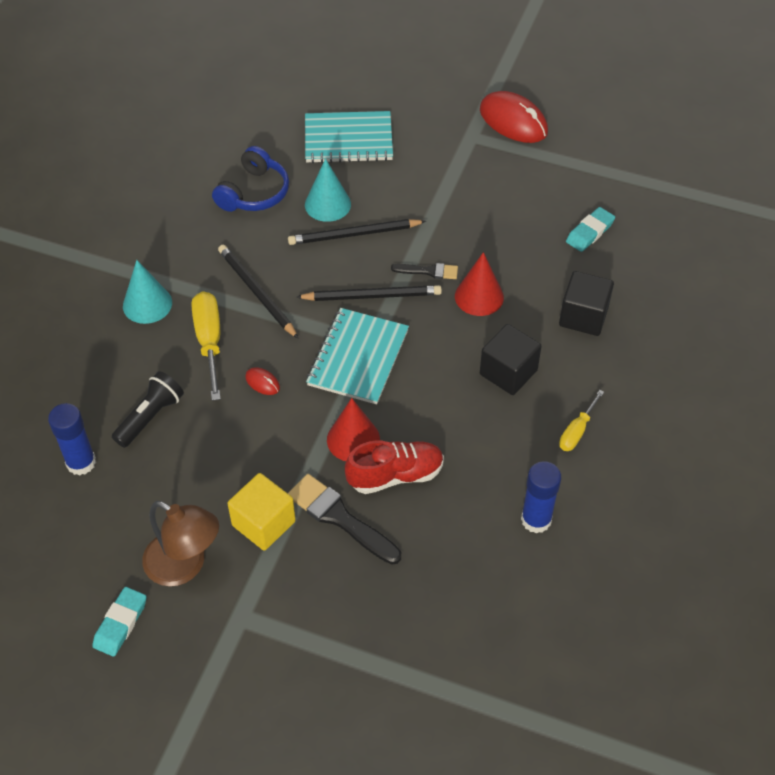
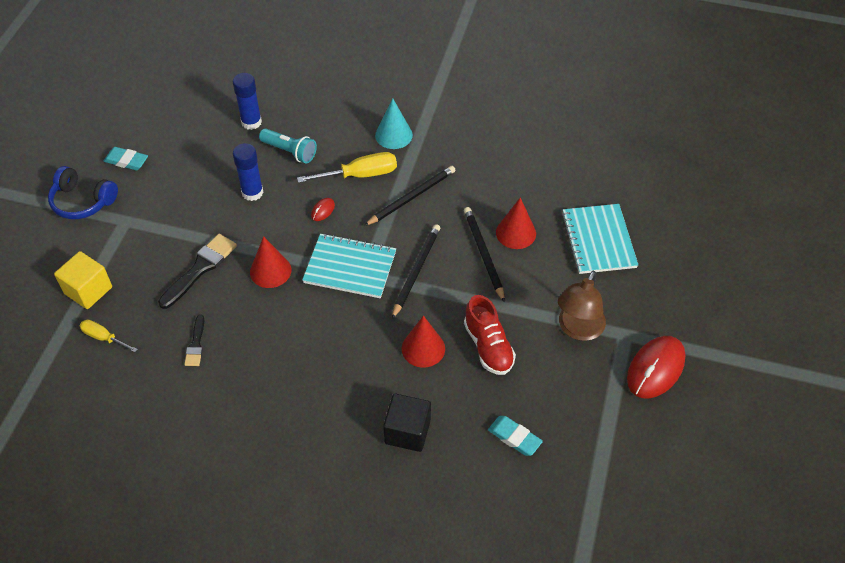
camera: 85 degrees right, 0 degrees up
(150, 417) = (290, 152): black flashlight -> turquoise flashlight
(185, 566) = (166, 187): brown lamp -> brown lamp (578, 329)
(254, 193) = (520, 183): blue headphones -> blue headphones (82, 201)
(263, 523) = (198, 225): yellow cube -> yellow cube (88, 290)
(327, 204) = (516, 233): turquoise cone -> red cone
(371, 296) = (416, 271): black pencil -> black pencil turned 150 degrees counterclockwise
(395, 475) = (237, 300): red shoe -> red shoe (488, 346)
(429, 271) = (448, 310): black brush -> black brush (196, 344)
(508, 372) = (340, 373): black cube -> none
(536, 520) = (192, 396): blue glue stick -> blue glue stick (252, 192)
(577, 431) = (279, 426): yellow screwdriver -> yellow screwdriver (104, 338)

